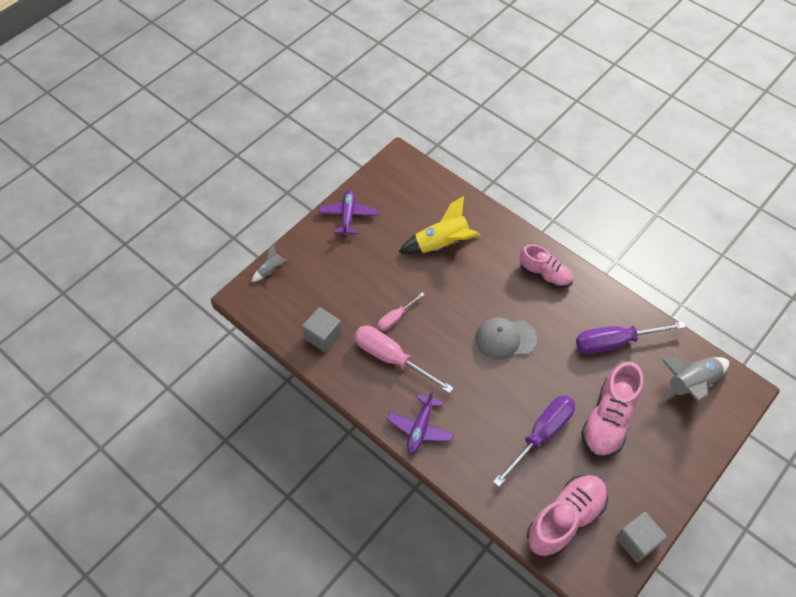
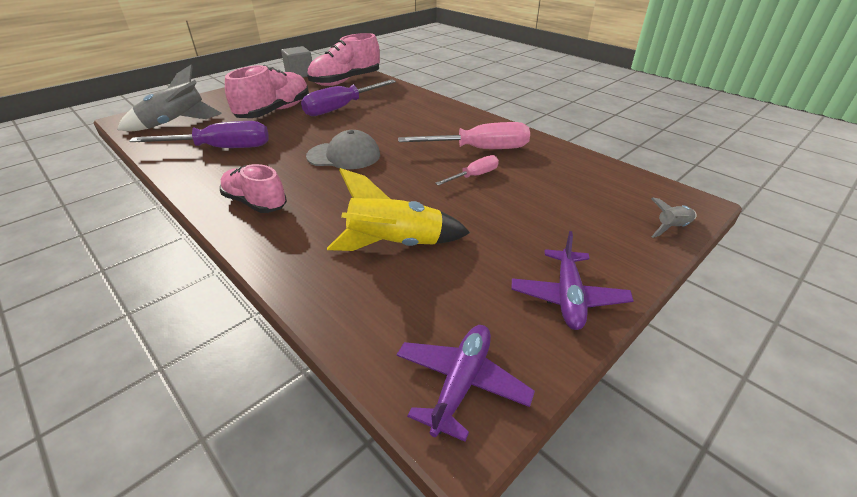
camera: 175 degrees left, 20 degrees down
(323, 336) = (565, 167): grey cube -> none
(391, 358) = (480, 149): pink screwdriver -> pink screwdriver turned 45 degrees counterclockwise
(420, 428) = (452, 114): purple plane -> purple plane (461, 383)

